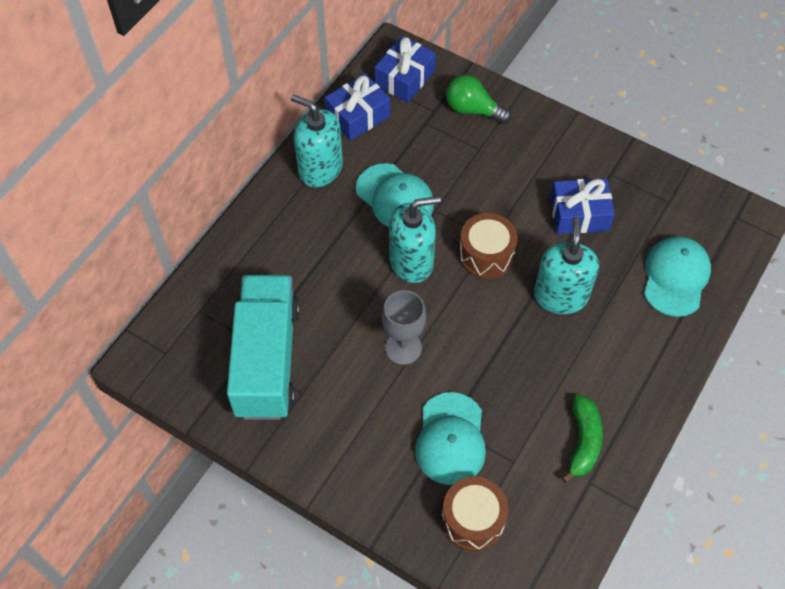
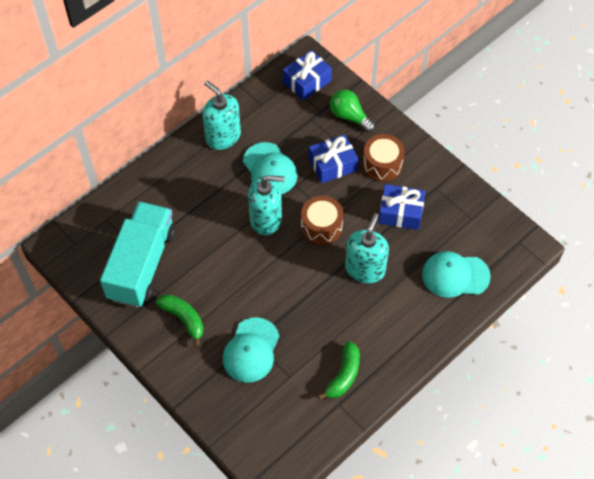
camera: 15 degrees right, 0 degrees up
(346, 419) = (183, 319): none -> green banana
(358, 116) = (263, 103): blue gift -> blue gift (332, 164)
(403, 348) = (239, 279): grey goblet -> none
(473, 520) = (247, 409): brown drum -> brown drum (382, 164)
(675, 277) = (455, 275): turquoise cap -> turquoise cap turned 120 degrees counterclockwise

